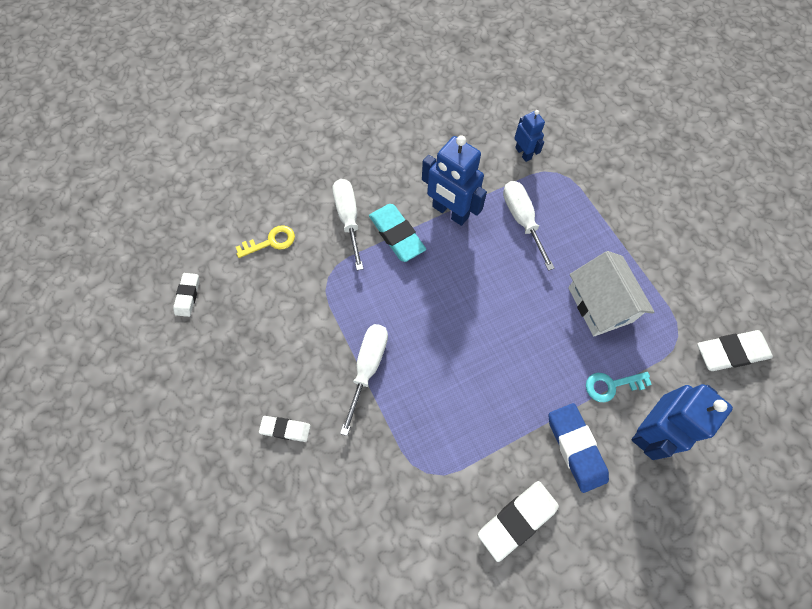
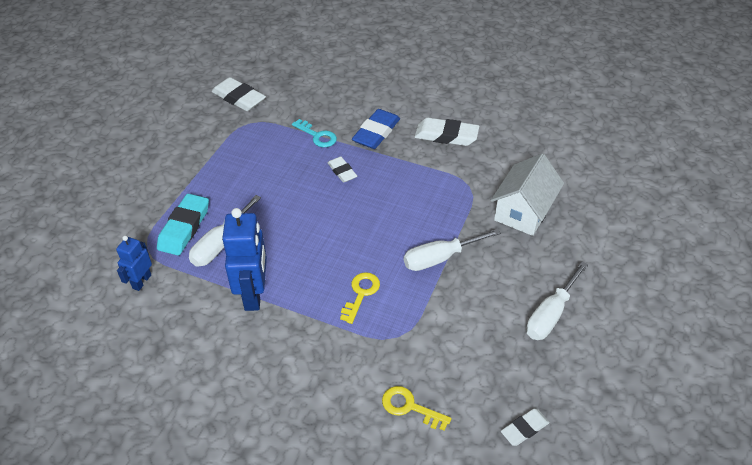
camera: 130 degrees left, 20 degrees down
(285, 429) = (533, 273): white eraser -> white eraser (342, 171)
(348, 219) = (328, 363): white screwdriver -> white screwdriver (550, 314)
(387, 281) = (361, 294): none -> yellow key
(397, 235) = (311, 316): turquoise eraser -> turquoise eraser (184, 228)
(600, 304) = (260, 166): white house -> white house (523, 211)
(649, 430) = (330, 109): blue robot -> none

